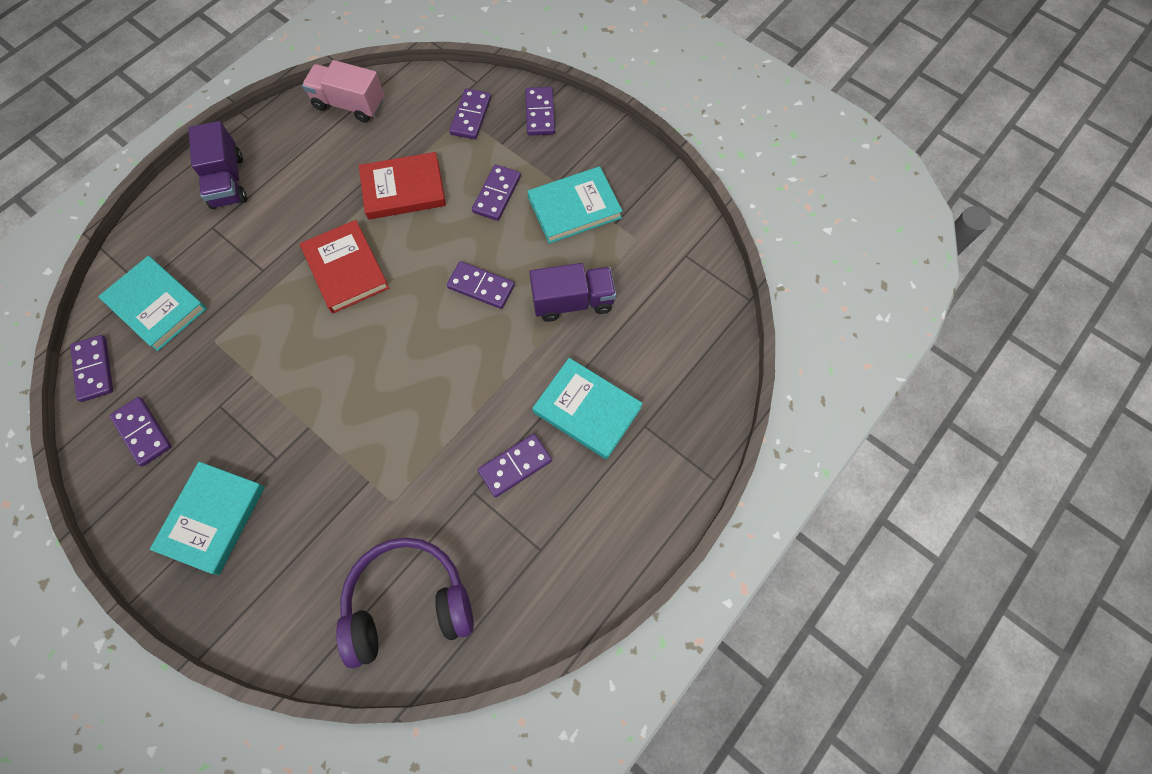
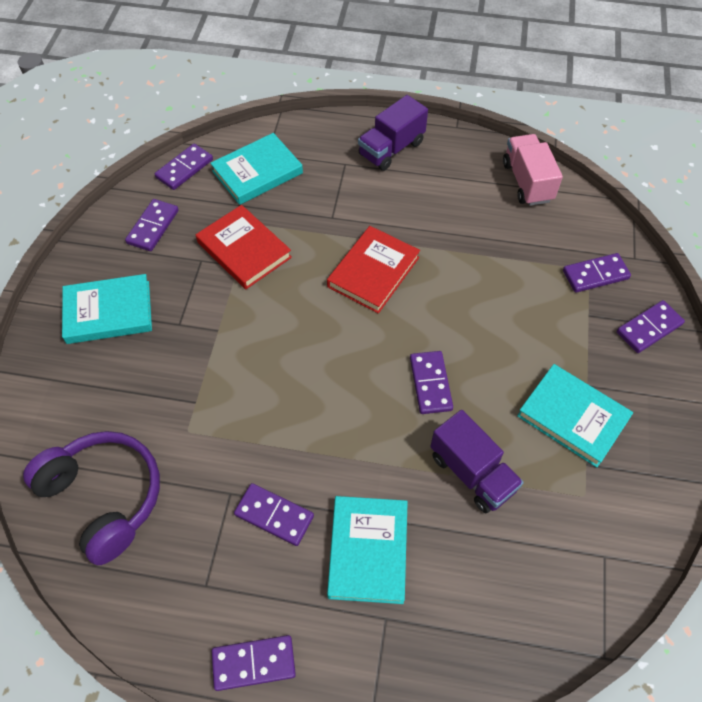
camera: 60 degrees right, 10 degrees down
(156, 305) = (257, 172): turquoise book -> turquoise book turned 45 degrees clockwise
(403, 189) = (479, 268): red book -> red book (244, 250)
(497, 194) = (533, 342): purple domino -> purple domino (254, 663)

